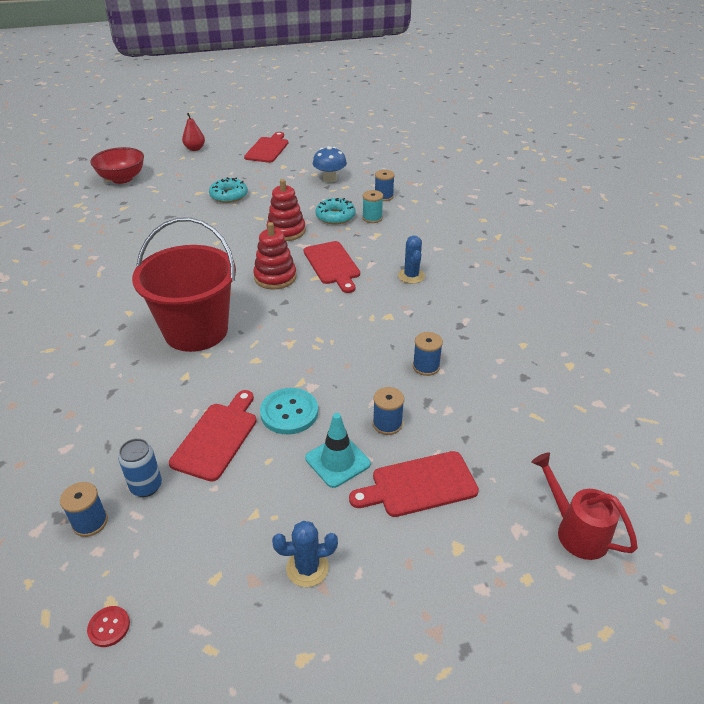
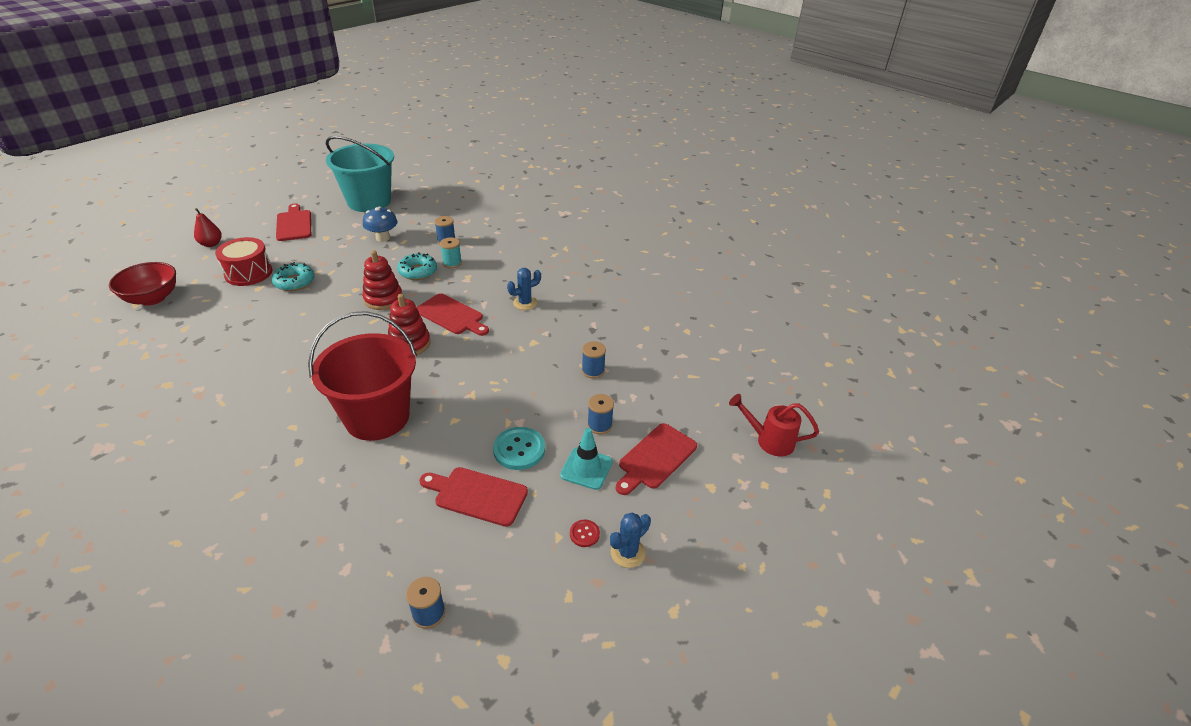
camera: 35 degrees left, 0 degrees up
(109, 627) = (519, 676): red button -> red button (584, 534)
(146, 486) = (451, 561): blue can -> none
(201, 179) = (248, 273): none -> red drum
(217, 437) = (477, 495): red cutting board -> red cutting board turned 60 degrees counterclockwise
(344, 145) = (369, 202): none -> turquoise bucket
(411, 276) = (525, 303): blue cactus -> blue cactus turned 75 degrees counterclockwise

